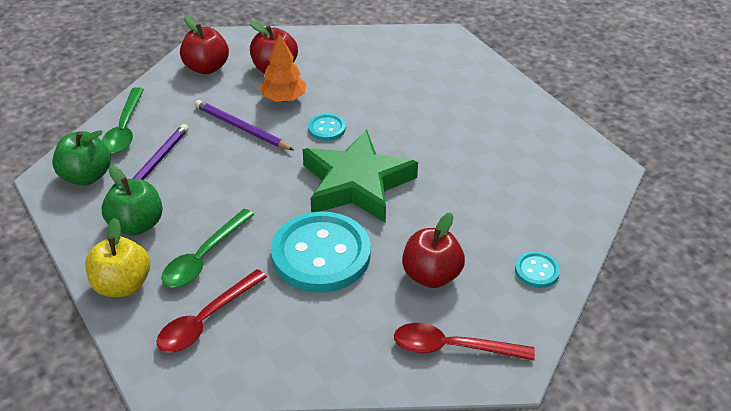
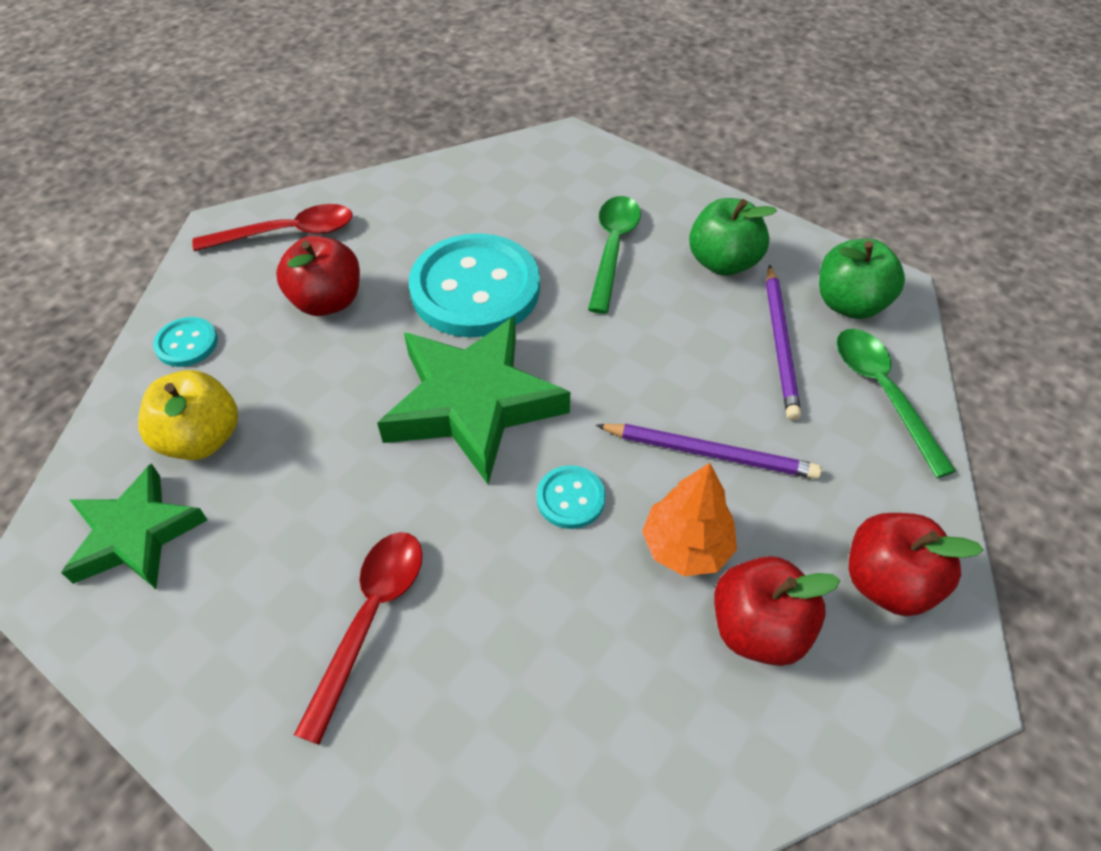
camera: 160 degrees right, 10 degrees up
(122, 285) = (676, 199): yellow apple -> yellow apple (201, 439)
(206, 320) = (562, 192): red spoon -> red spoon (370, 619)
(560, 170) = (136, 534): none -> green star

